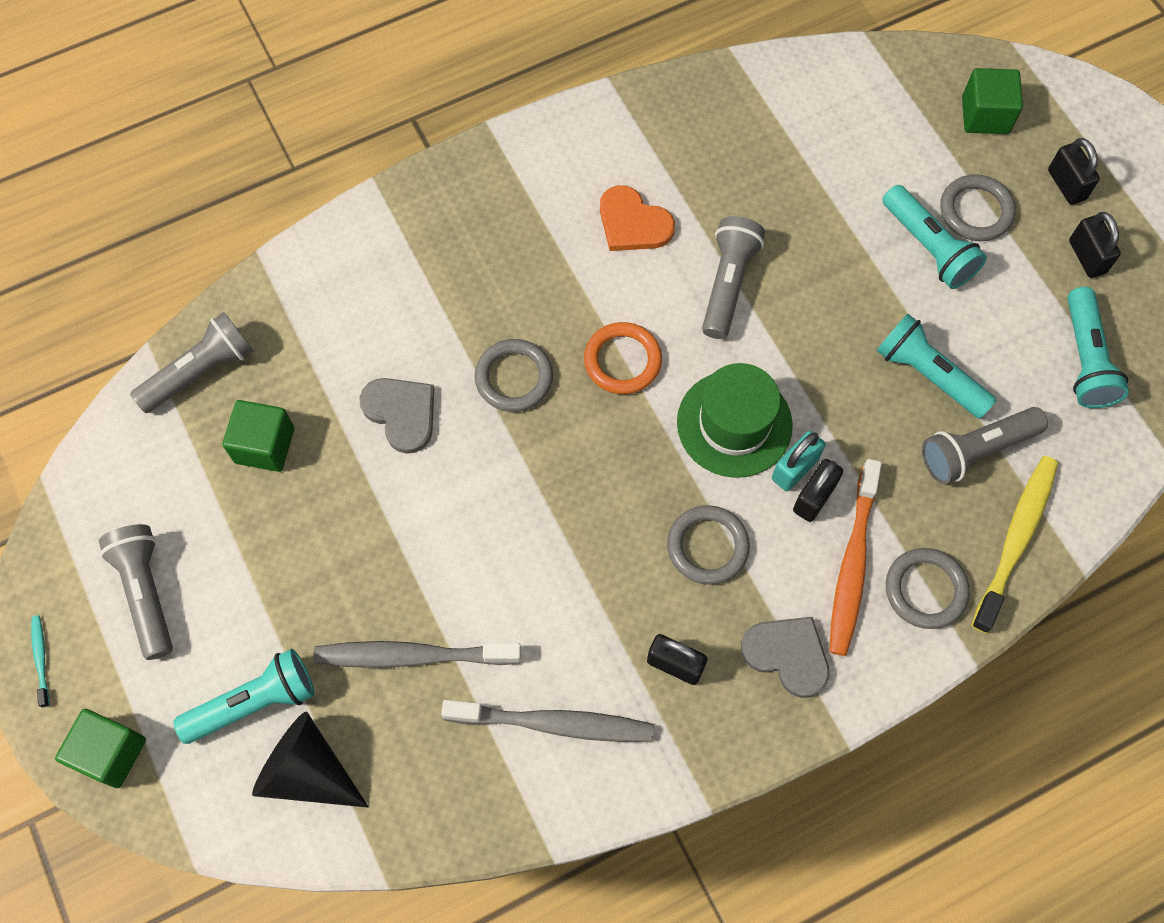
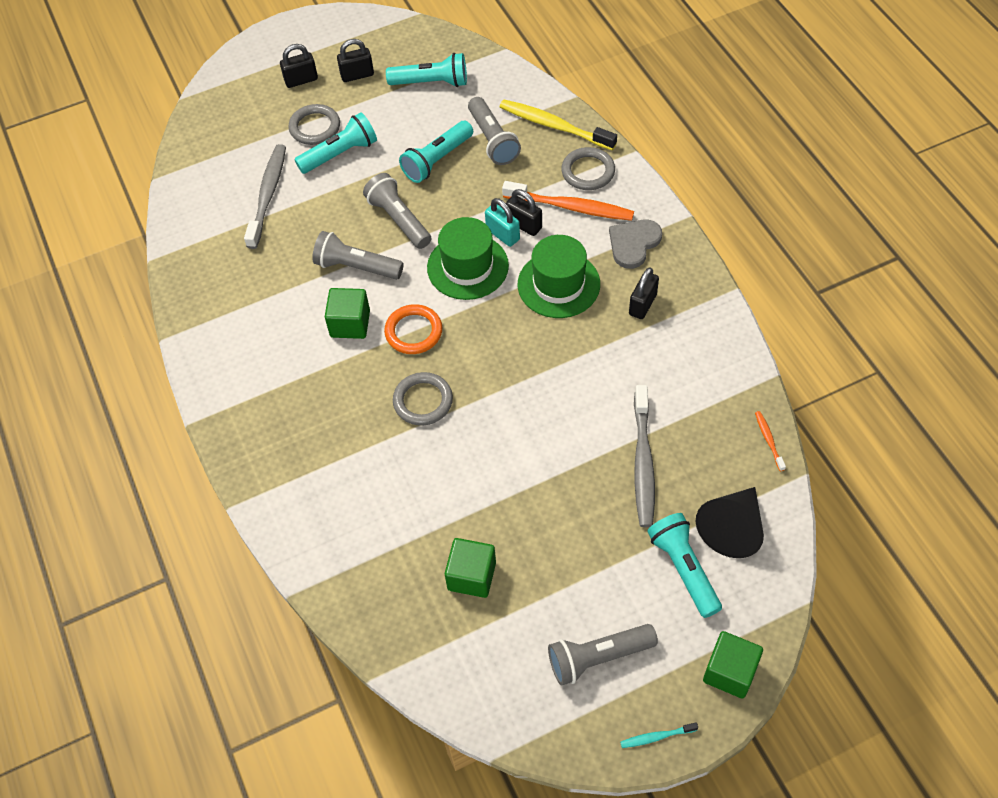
camera: 85 degrees left, 10 degrees down
(200, 372) = (402, 632): grey flashlight -> grey flashlight (399, 219)
(401, 413) = (448, 477): grey heart -> none
(442, 833) = (768, 440): none -> orange toothbrush
(554, 723) = (687, 374): grey toothbrush -> grey toothbrush (268, 195)
(633, 223) = (298, 324): orange heart -> none
(707, 546) = (558, 284): grey ring -> green hat
(985, 115) = (239, 117): green cube -> green cube (350, 324)

